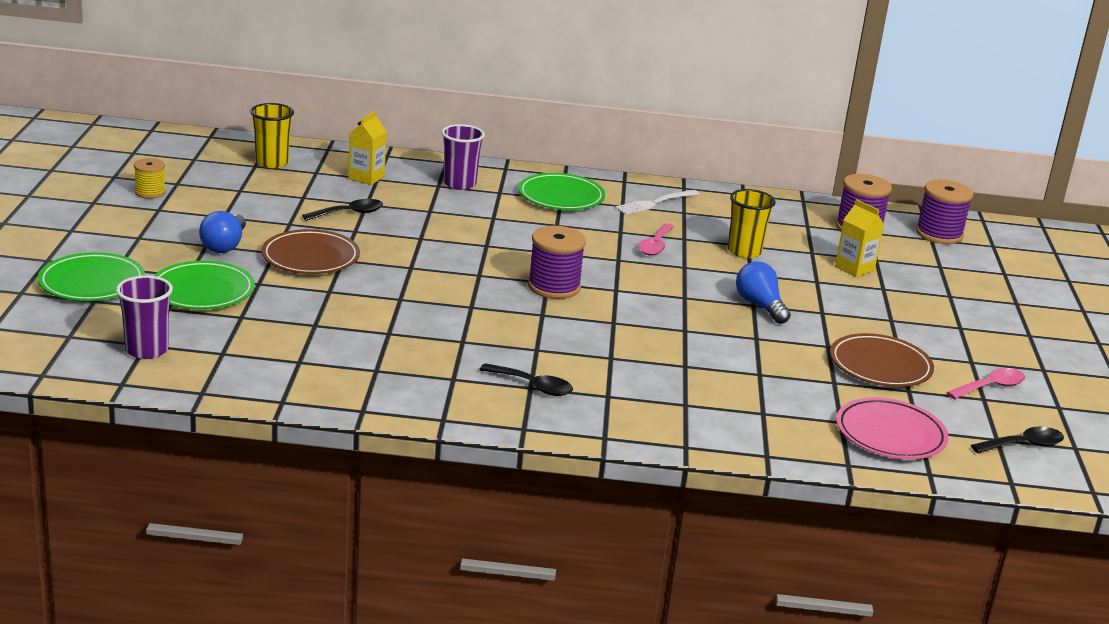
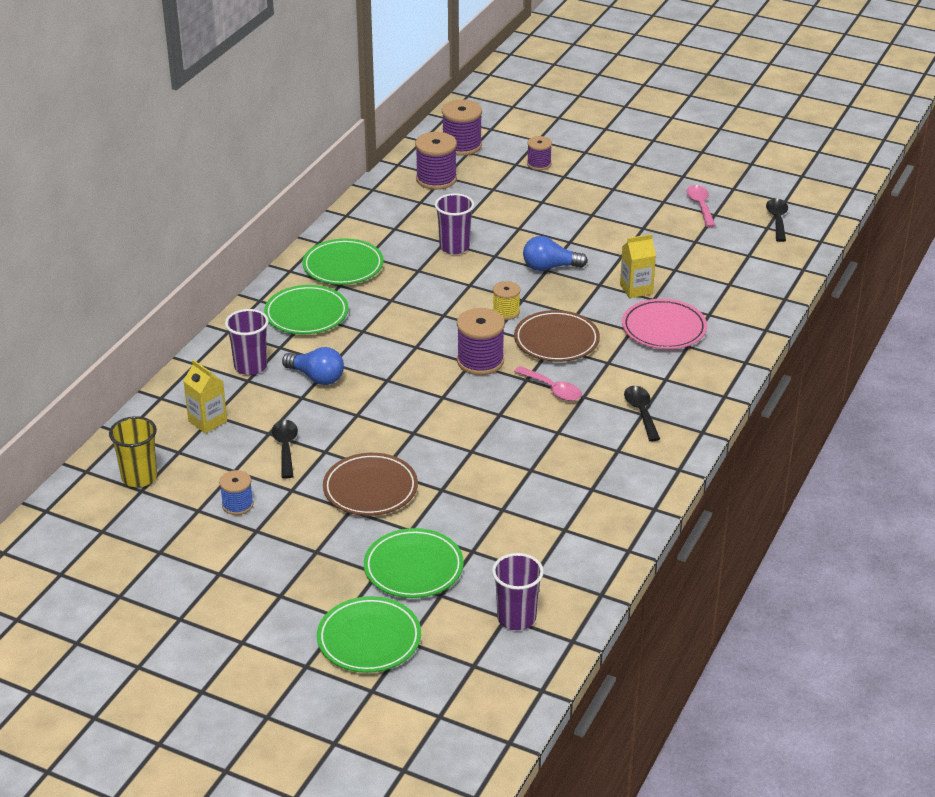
camera: 65 degrees left, 10 degrees up
(150, 192) = (174, 574): yellow spool -> yellow spool (506, 312)
(224, 245) = (323, 539): blue light bulb -> blue light bulb (317, 377)
(255, 204) = (237, 505): none -> blue spool
(533, 386) = (641, 412): black spoon -> black spoon turned 60 degrees counterclockwise
(655, 203) = (343, 266): white fork -> green plate
(655, 246) = (426, 289): pink spoon -> pink spoon (552, 389)
(744, 251) = (454, 247): yellow cup -> purple cup
(854, 268) = (504, 204): yellow carton -> yellow carton (636, 289)
(880, 366) = (658, 242): brown plate -> brown plate (556, 340)
(890, 434) = (751, 268): pink plate -> pink plate (664, 328)
(956, 279) = (539, 164): none -> purple spool

